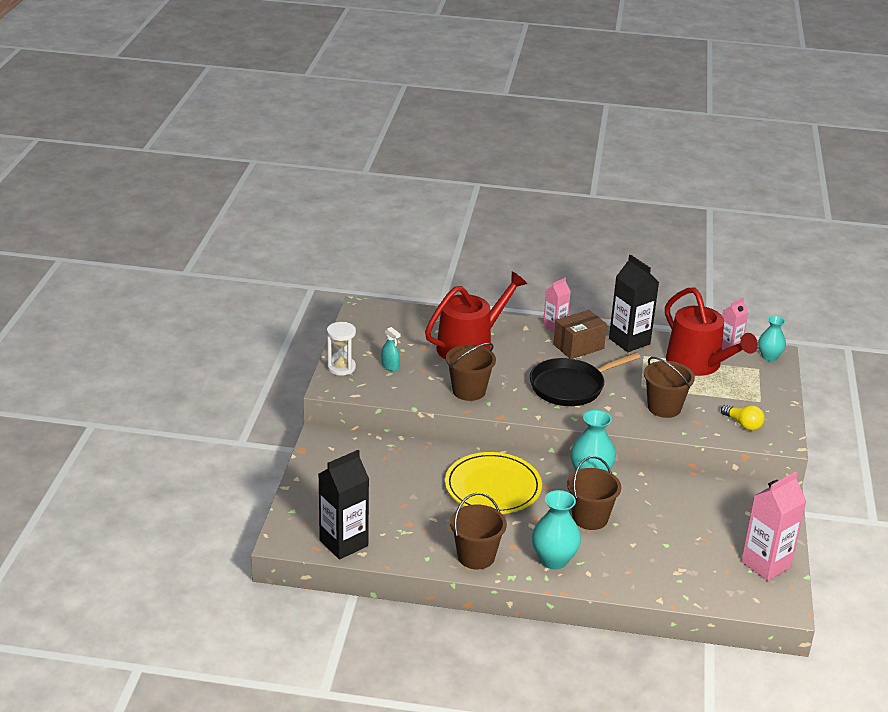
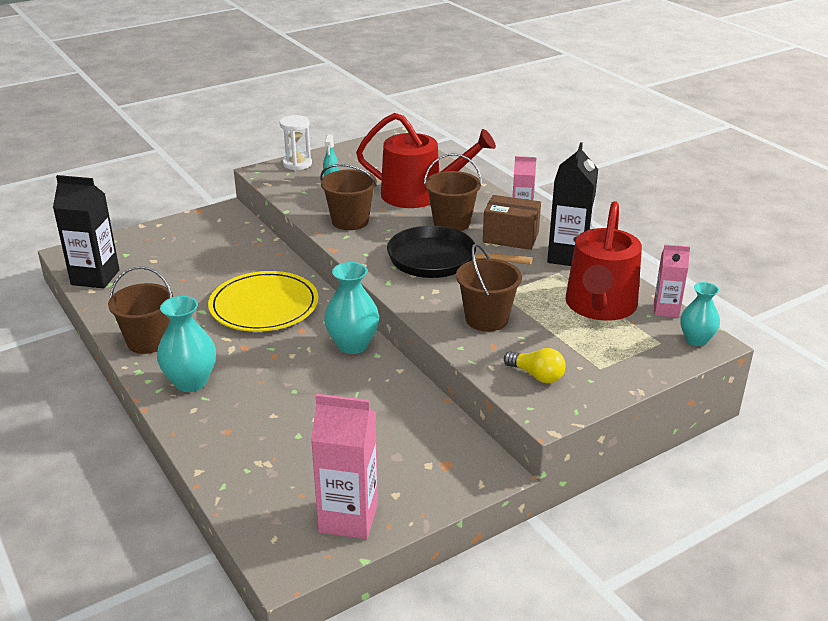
camera: 50 degrees right, 0 degrees up
(590, 518) = (284, 373): brown bucket -> brown bucket (451, 223)
(743, 424) = (536, 375): yellow light bulb -> yellow light bulb turned 60 degrees counterclockwise

